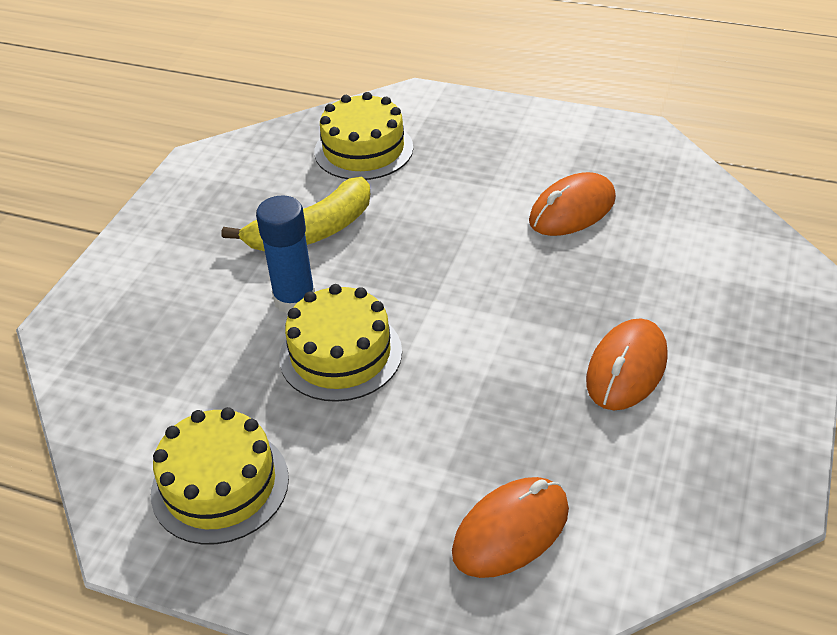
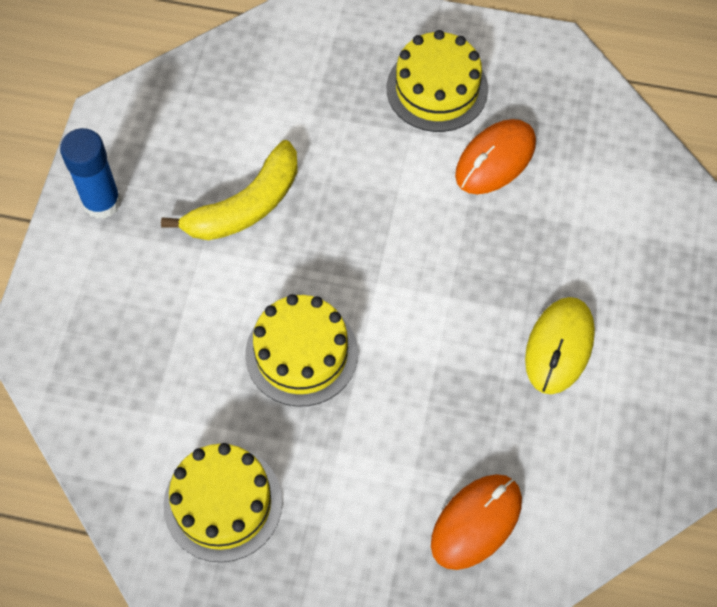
camera: 10 degrees left, 20 degrees up
(294, 299) = (246, 292): blue glue stick -> blue glue stick (102, 202)
(363, 150) = (277, 90): yellow cake -> yellow cake (437, 89)
(626, 369) = (559, 347): orange mouse -> yellow mouse

